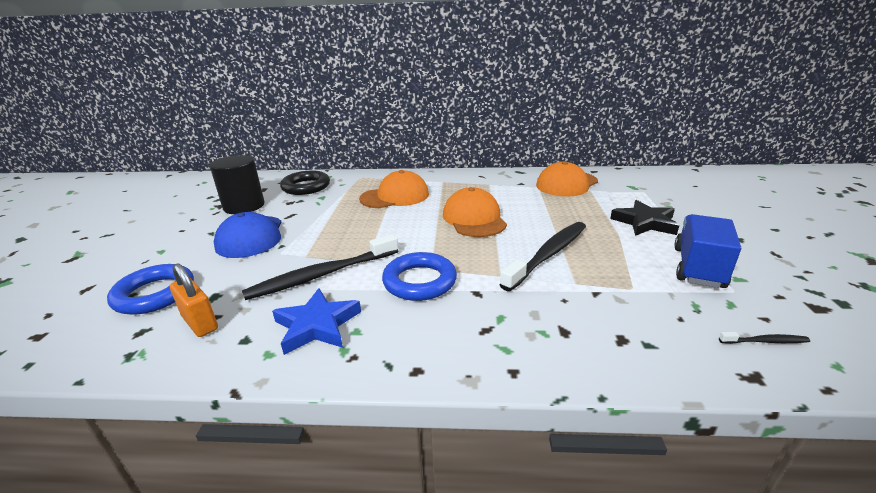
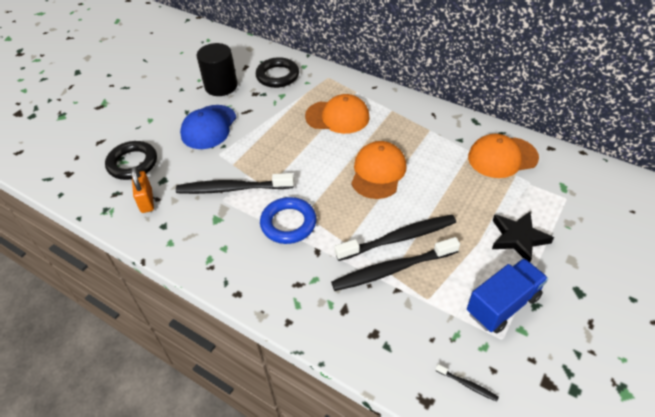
camera: 30 degrees right, 20 degrees up
(155, 294) = (132, 163): blue ring -> black ring
(317, 325) = (205, 233): blue star -> none
(571, 279) = (392, 269): none -> black toothbrush

